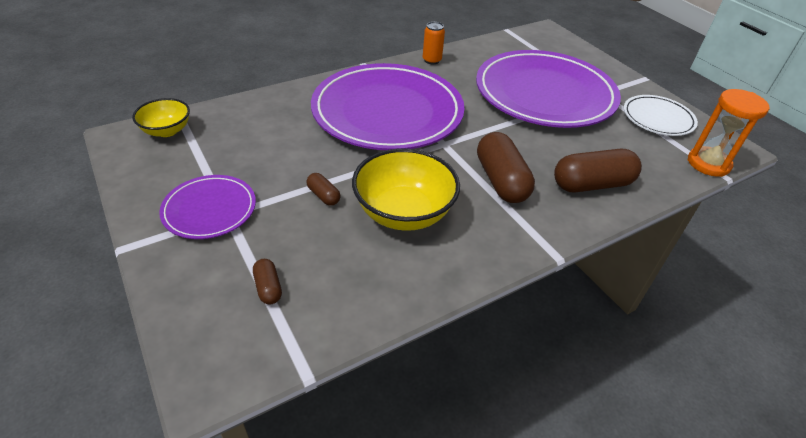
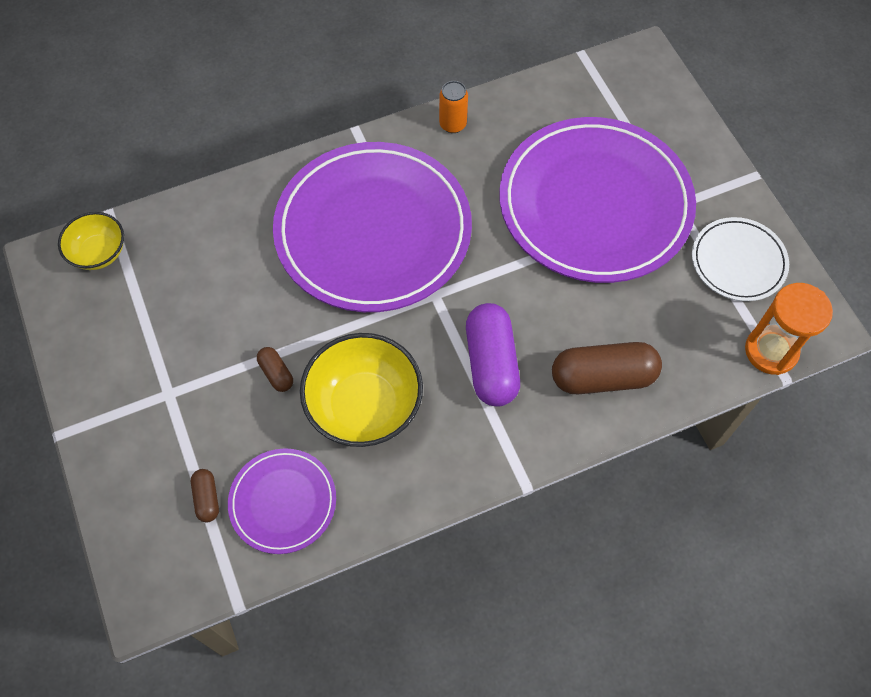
camera: 10 degrees right, 20 degrees up
(209, 210) = (149, 386): purple plate -> purple plate (283, 502)
(501, 181) = (491, 363): brown capsule -> purple capsule

